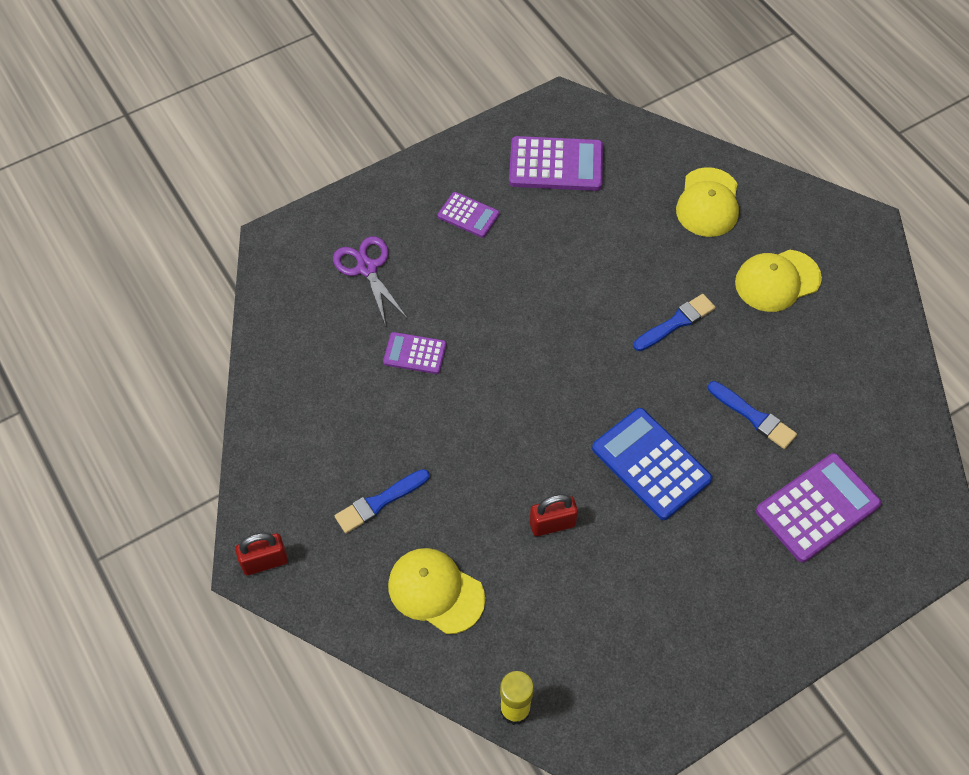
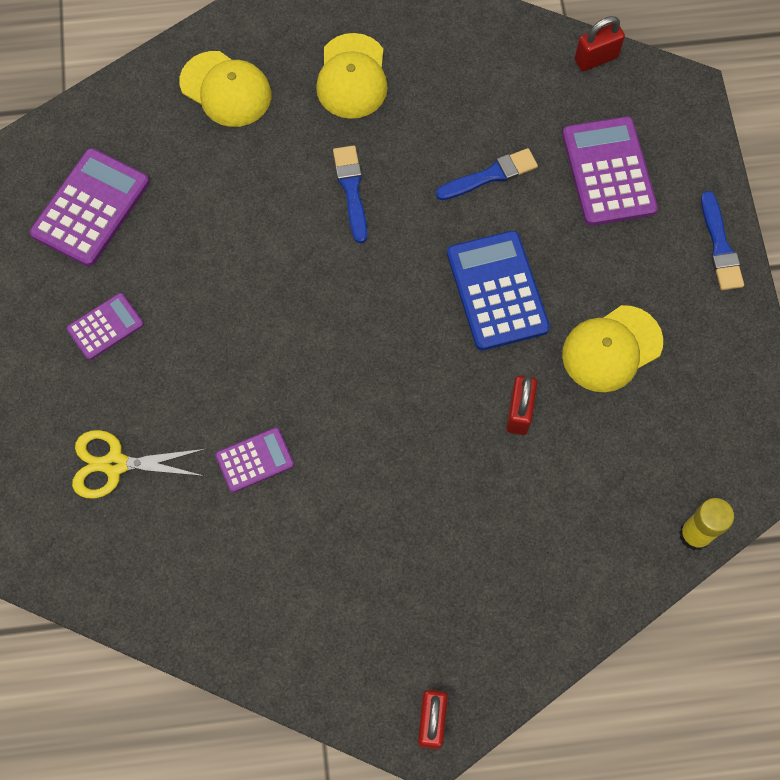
camera: 65 degrees left, 10 degrees up
(367, 268) = (115, 464): purple scissors -> yellow scissors
(379, 502) = (417, 572): blue brush -> blue brush (720, 246)
(415, 353) = (254, 460): purple calculator -> purple calculator turned 150 degrees counterclockwise
(435, 591) = (542, 557): yellow cap -> yellow cap (611, 349)
(651, 464) = (497, 291): blue calculator -> blue calculator turned 90 degrees clockwise
(923, 454) = (596, 58): none -> red padlock

